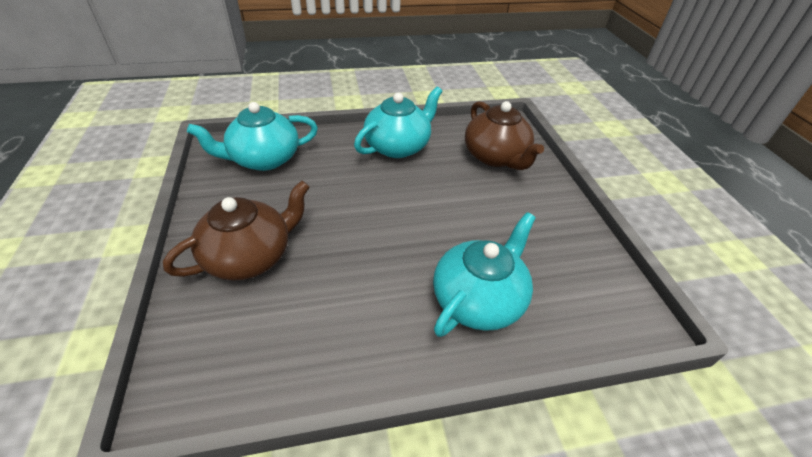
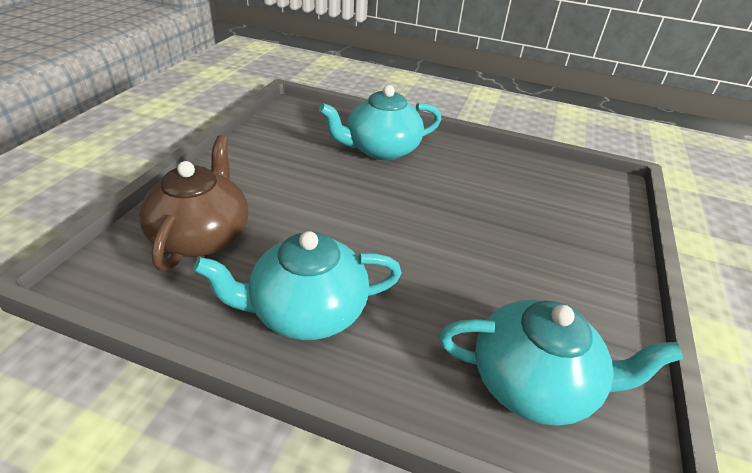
camera: 150 degrees left, 5 degrees down
(250, 256) = (560, 245): brown teapot -> none

